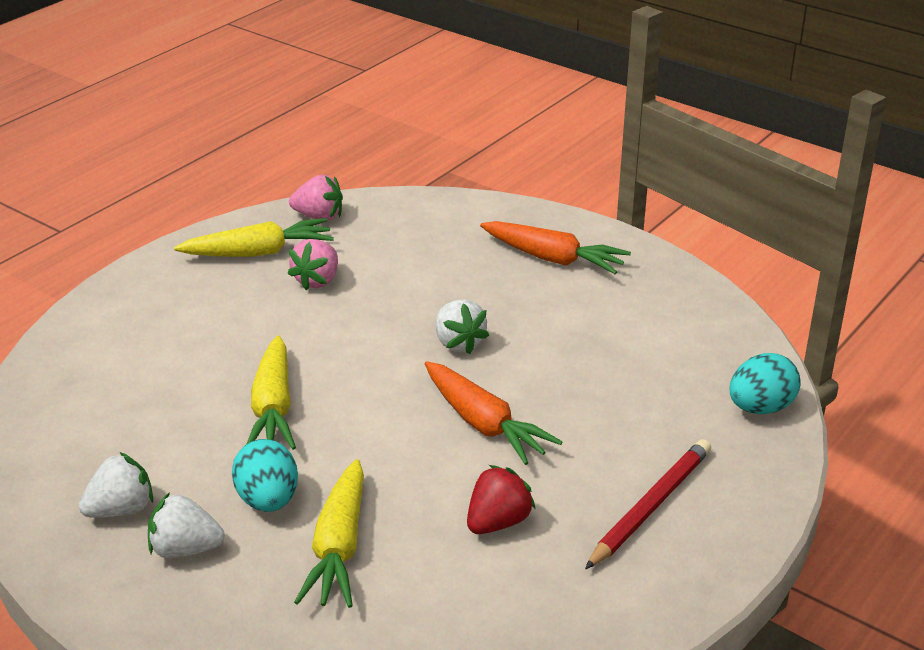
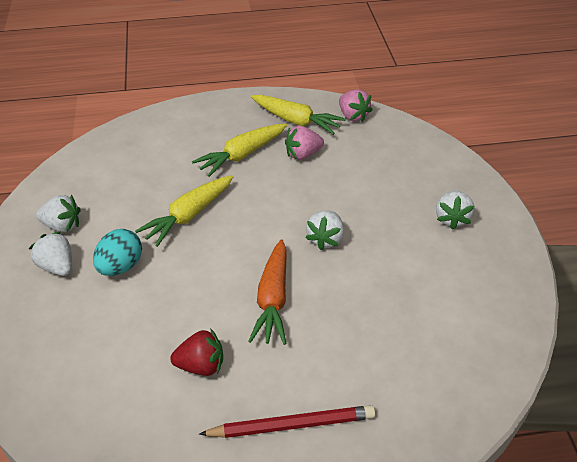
camera: 45 degrees right, 10 degrees up
(338, 547) = (114, 318): yellow carrot -> yellow carrot (242, 155)
(553, 259) = (452, 219): orange carrot -> white strawberry
(760, 408) = (451, 413): turquoise egg -> none

